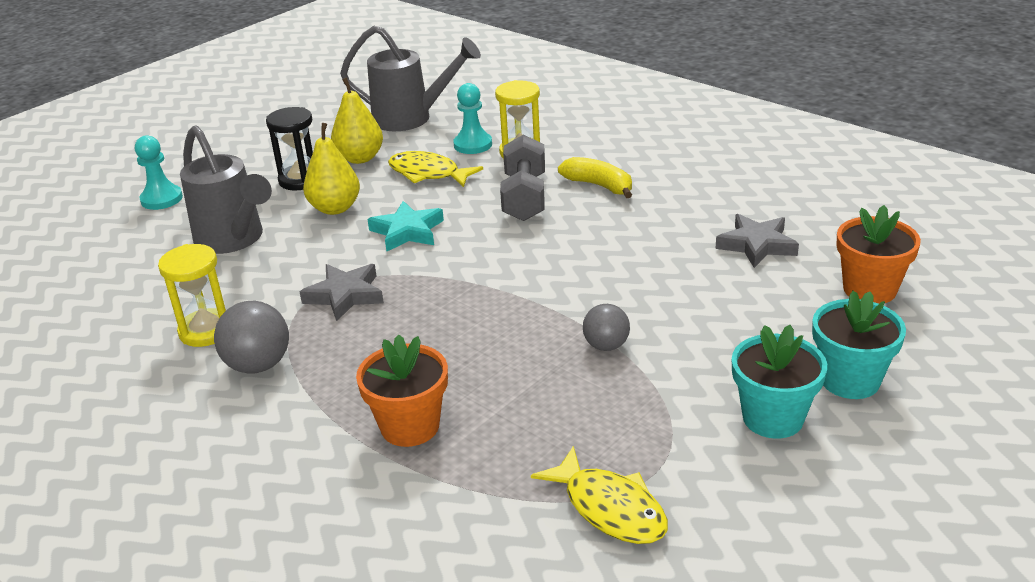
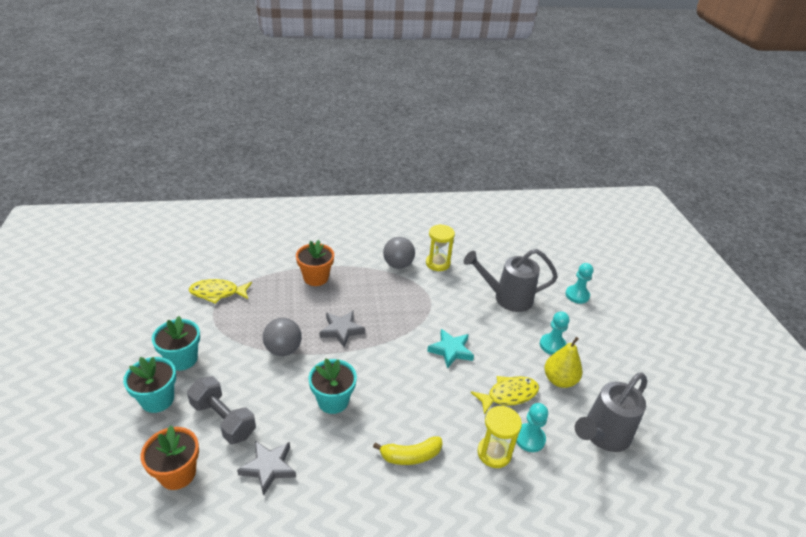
camera: 125 degrees right, 5 degrees up
(300, 180) = (552, 345): black hourglass -> turquoise pawn
(335, 208) = (504, 341): yellow pear -> none
(345, 295) = (418, 305): grey star -> grey star (341, 330)
(524, 197) = (435, 414): grey dumbbell -> grey dumbbell (223, 419)
(606, 346) = (283, 349): grey ball -> grey ball, size x1.54
(615, 260) = (333, 401): none -> turquoise flower pot

